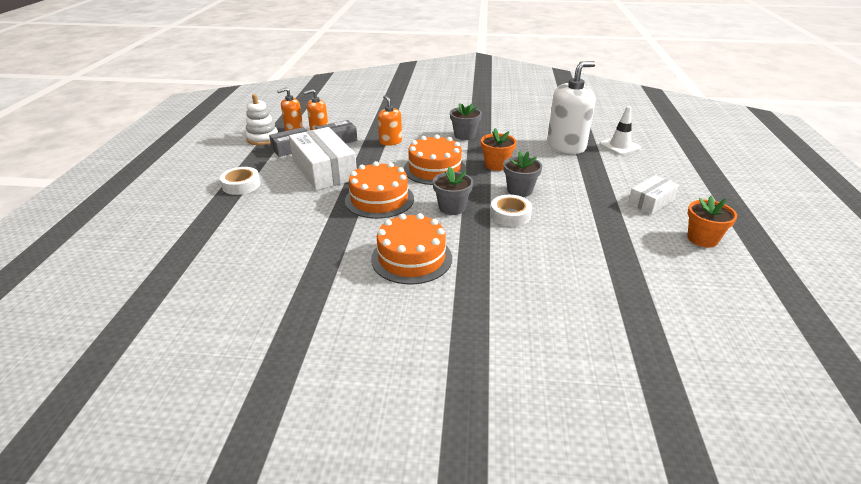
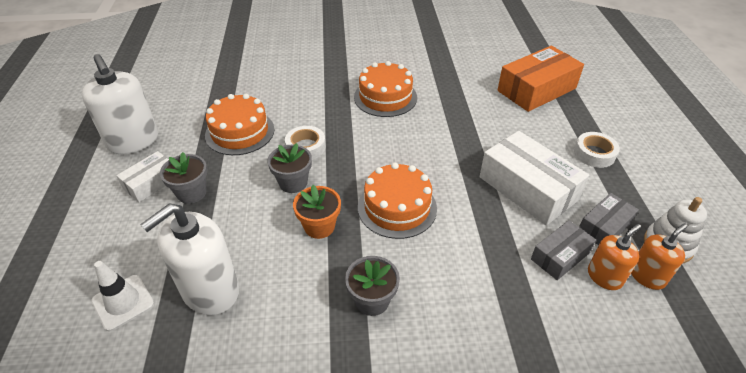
camera: 170 degrees right, 10 degrees up
(220, 247) = (536, 89): none -> orange box
(379, 199) = (439, 151): orange cake -> orange cake (240, 132)
(390, 141) = (480, 264): orange soap dispenser -> none
(452, 208) = (364, 149): grey flower pot -> grey flower pot (191, 193)
(702, 239) = (133, 141): orange flower pot -> white soap dispenser

